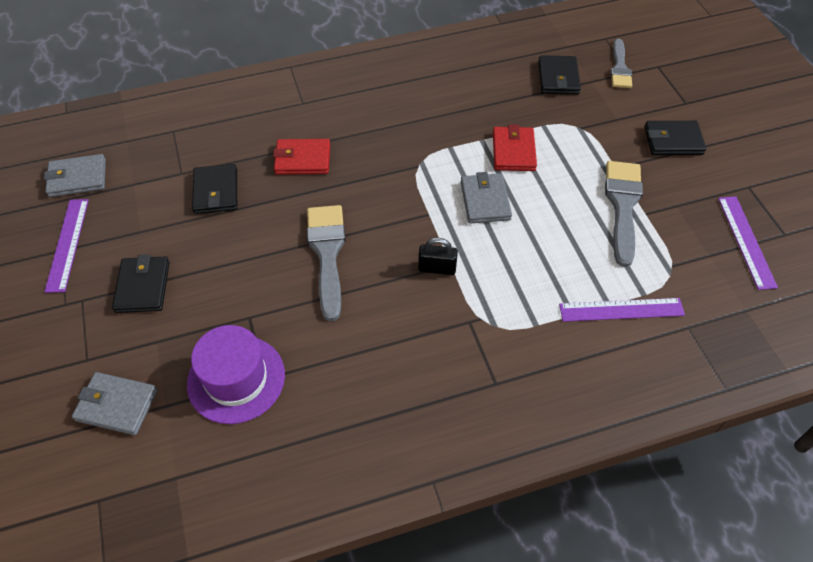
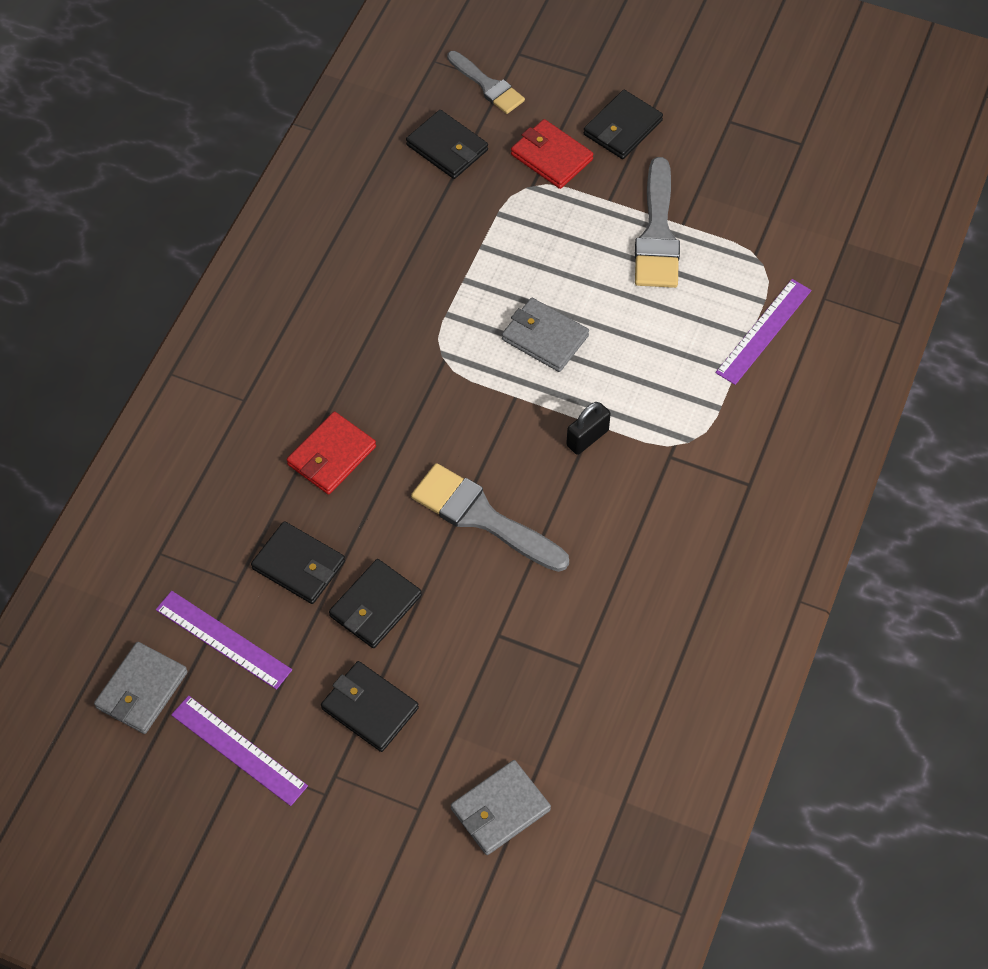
camera: 50 degrees left, 5 degrees up
(218, 243) = (375, 606): none -> black wallet
(236, 379) = (561, 689): purple hat -> none
(513, 151) = (506, 265): red wallet -> red wallet (551, 157)
(622, 205) = (657, 234): grey brush -> grey brush turned 135 degrees counterclockwise
(746, 241) = (782, 178): purple ruler -> purple ruler (223, 639)

